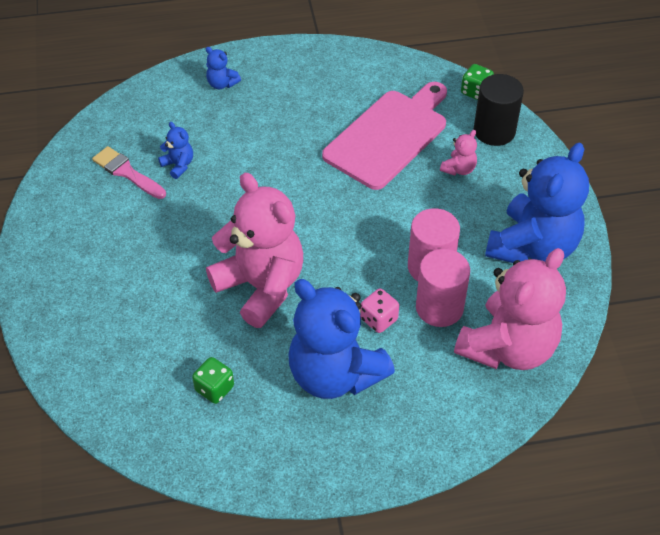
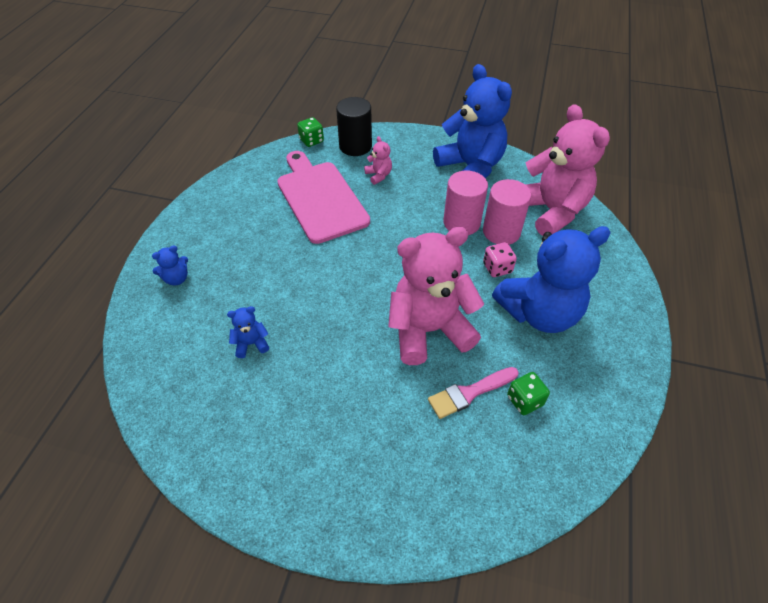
camera: 65 degrees left, 0 degrees up
(127, 172) = (230, 389): pink brush -> pink brush (469, 393)

